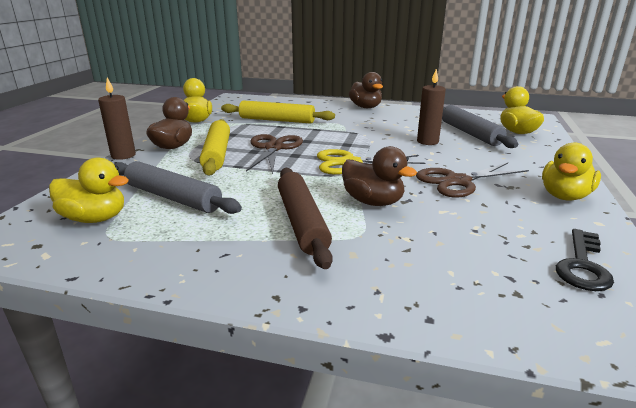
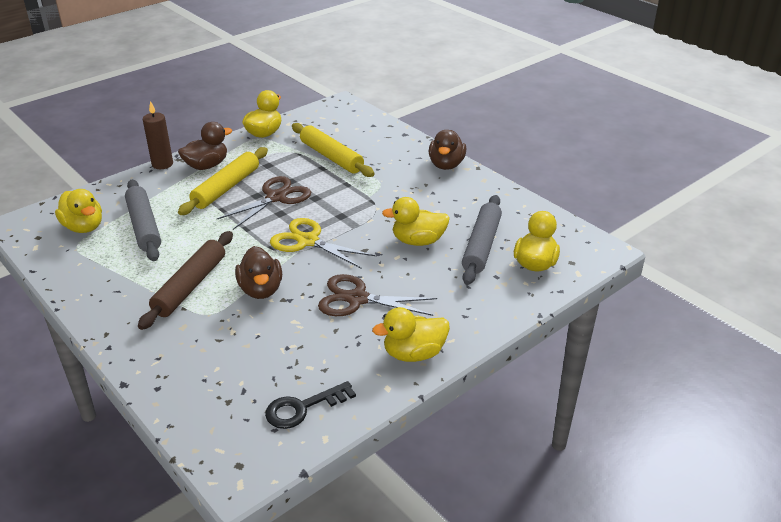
camera: 35 degrees right, 10 degrees up
(427, 141) = (418, 241): brown candle -> yellow duck

